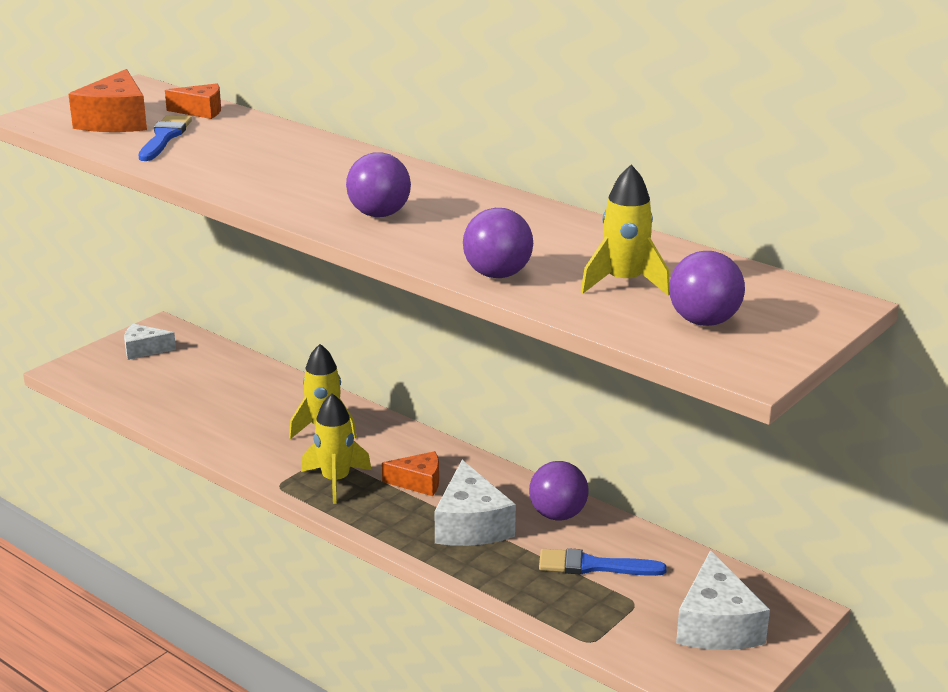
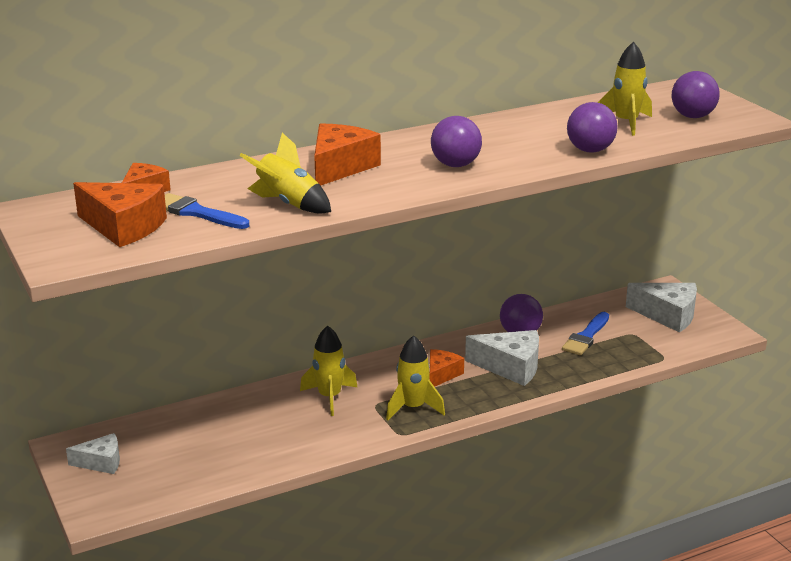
camera: 65 degrees left, 0 degrees up
(144, 350) = (101, 462): white cheese -> white cheese turned 120 degrees counterclockwise
(211, 165) = (288, 204): none -> yellow rocket
(324, 167) = (340, 167): none -> orange cheese

